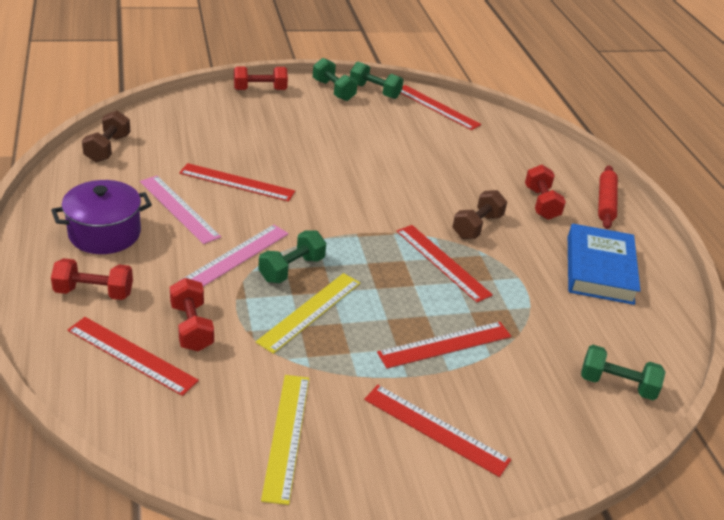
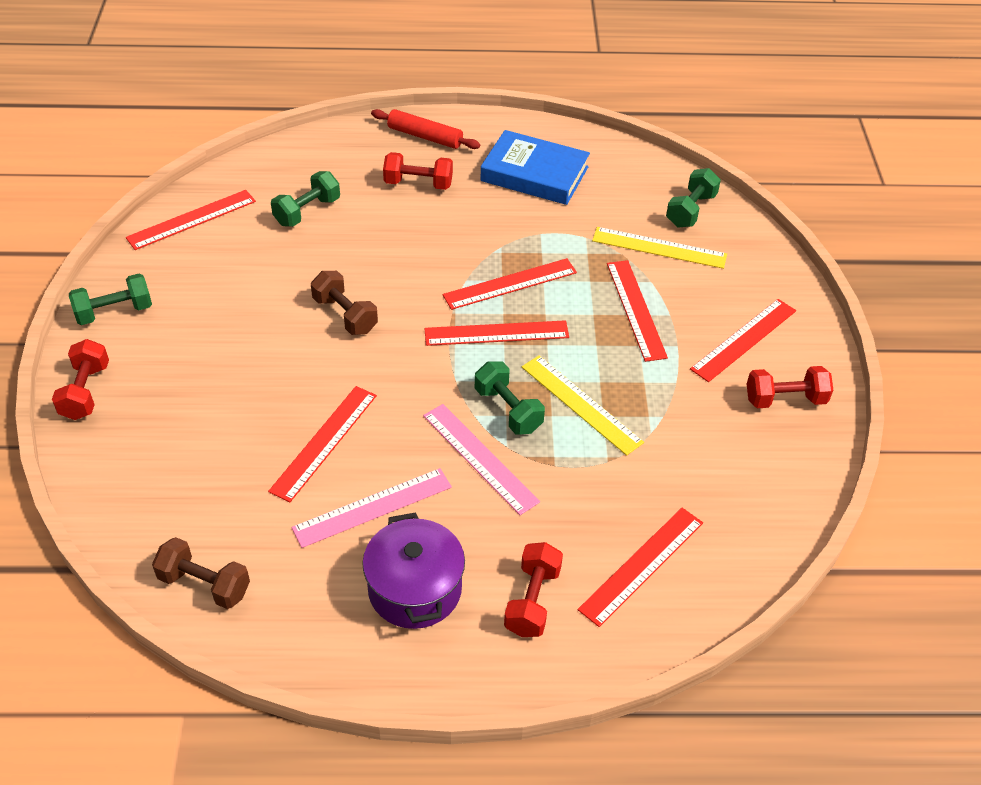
camera: 75 degrees left, 10 degrees up
(191, 327) = (600, 509): red dumbbell -> red dumbbell (785, 399)
(287, 436) = (753, 445): yellow ruler -> yellow ruler (659, 247)
(374, 91) = (131, 270): green dumbbell -> green dumbbell (307, 211)
(378, 258) = (496, 333): none -> red ruler
(477, 226) = (452, 243): brown dumbbell -> brown dumbbell (345, 315)

